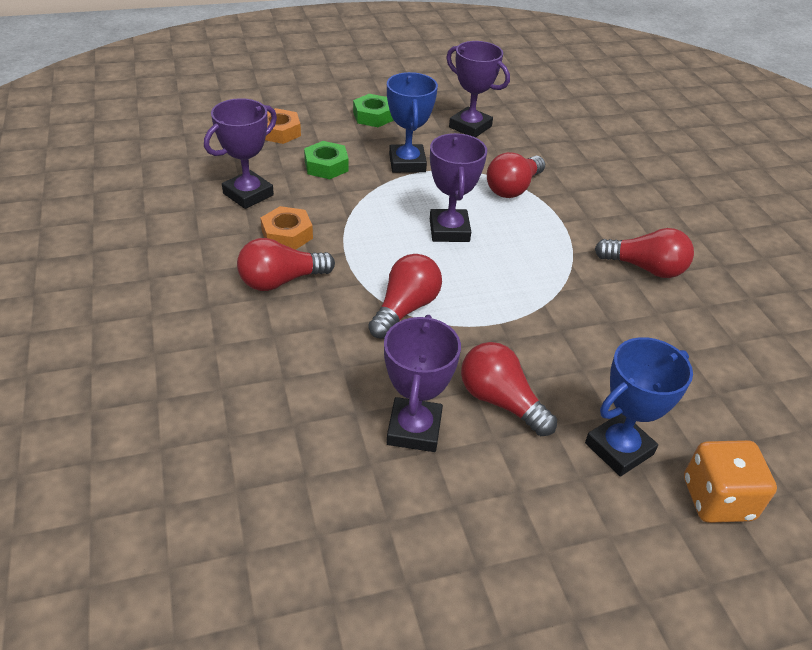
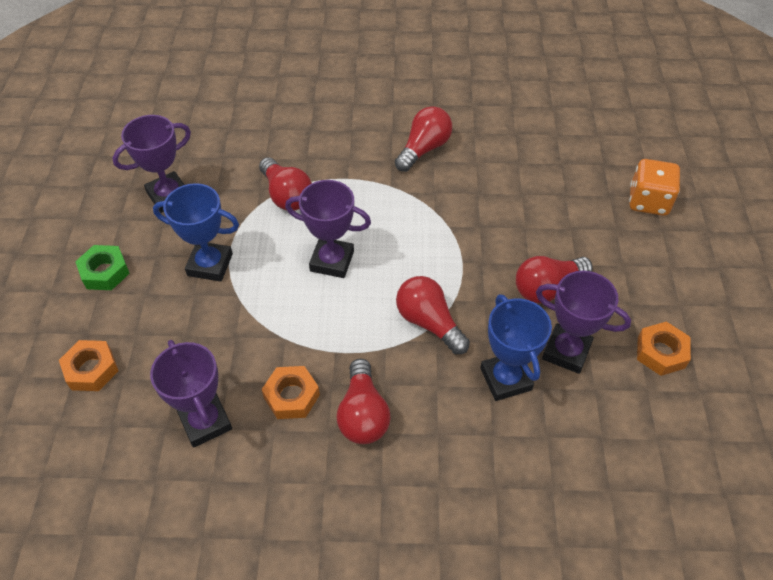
camera: 70 degrees left, 10 degrees up
(326, 166) = (183, 337): green nut -> none
(452, 531) = (661, 352): none -> orange nut
(619, 448) = (602, 235): blue trophy -> blue trophy (505, 379)

